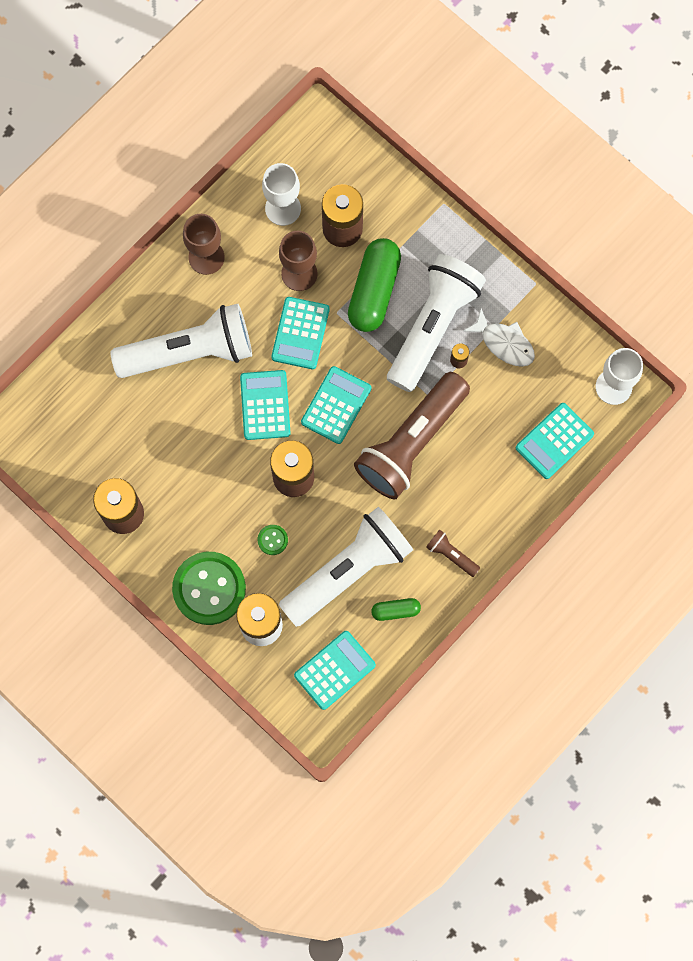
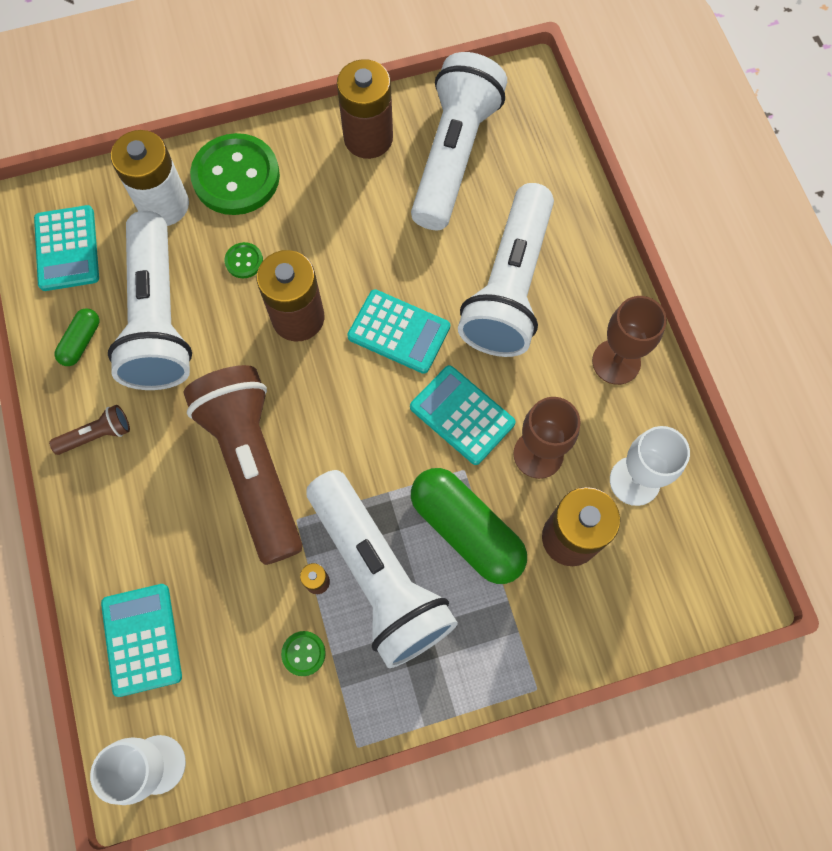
camera: 120 degrees right, 5 degrees down
(104, 445) = (453, 155): none -> white flashlight
(336, 405) = (351, 407): turquoise calculator -> none
(504, 343) = (303, 653): white fish -> green button

